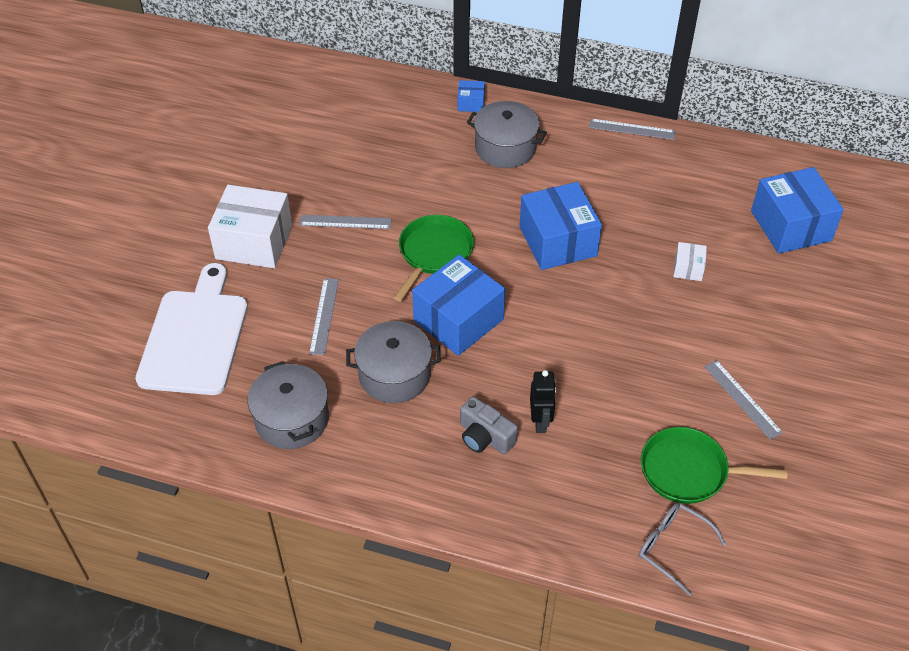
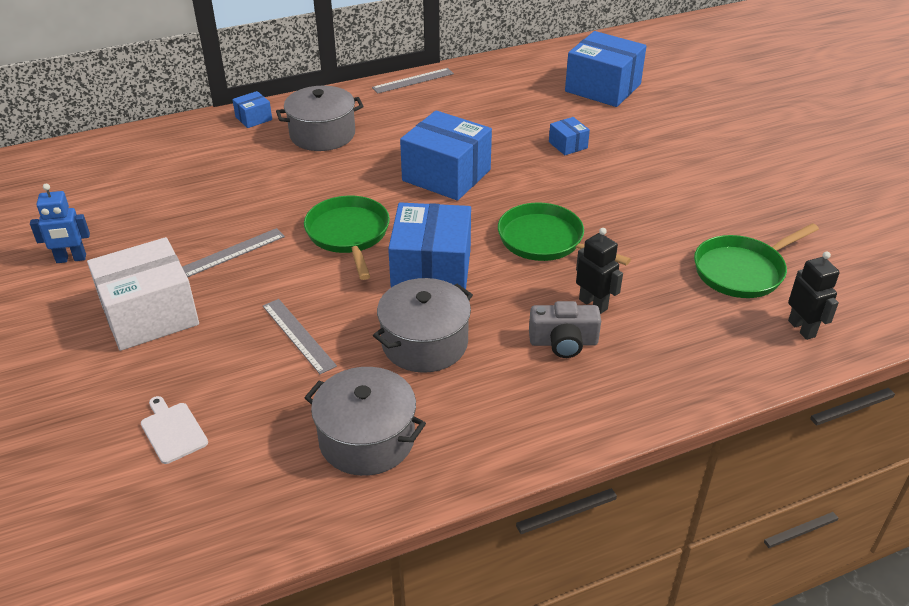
camera: 40 degrees left, 10 degrees down
(195, 337) = (172, 431): white cutting board -> white cutting board, size x0.40
(247, 167) = (71, 259): none -> blue robot
(567, 346) = (545, 240): none -> green pan
(673, 547) = (802, 328): grey glasses -> black robot
(688, 268) = (568, 145): white box -> blue box
(742, 399) = (713, 204): grey ruler -> none

